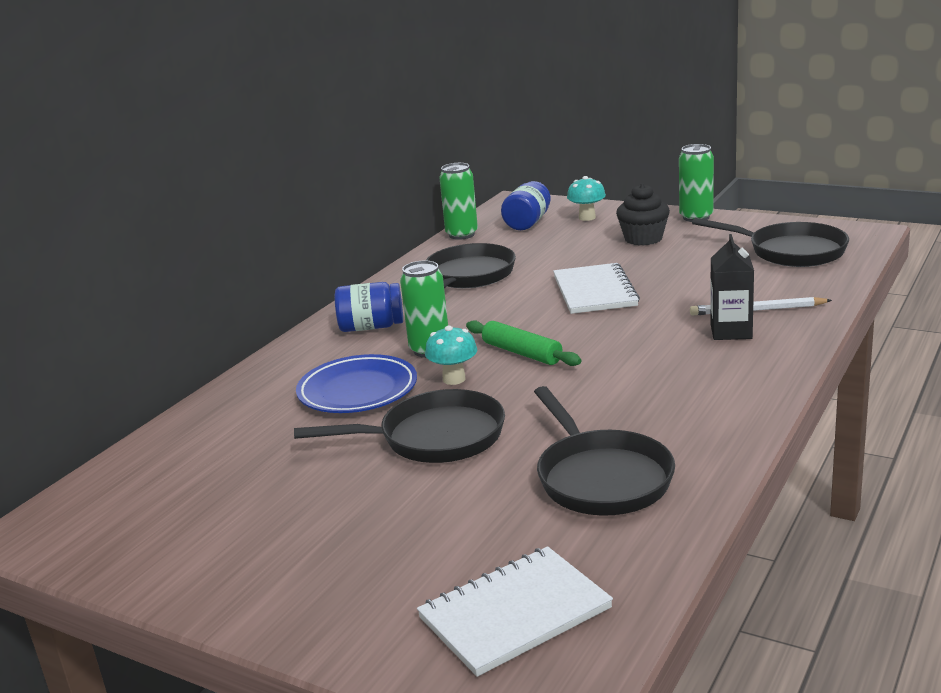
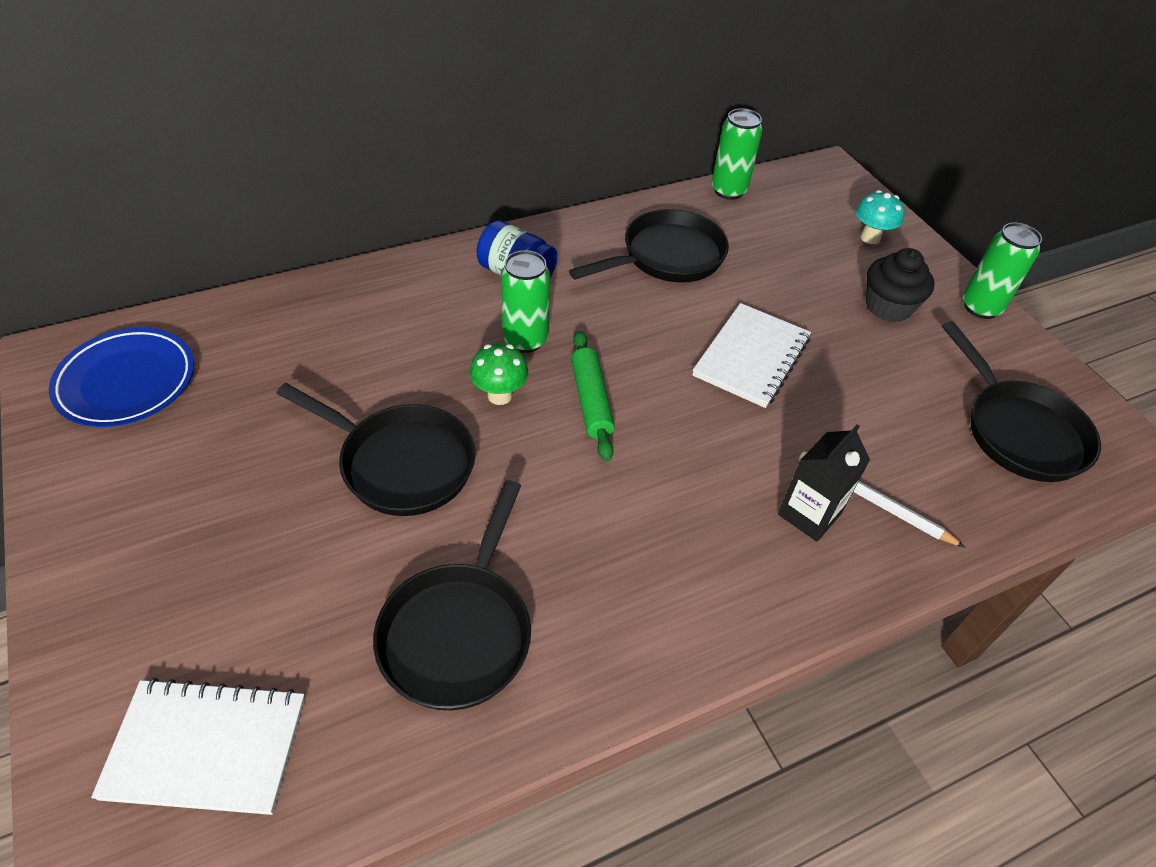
camera: 30 degrees right, 25 degrees up
(358, 391) = (415, 354): blue plate -> blue plate (127, 382)
(454, 379) = (499, 395): turquoise mushroom -> green mushroom
(527, 223) = (806, 210): blue jar -> none

